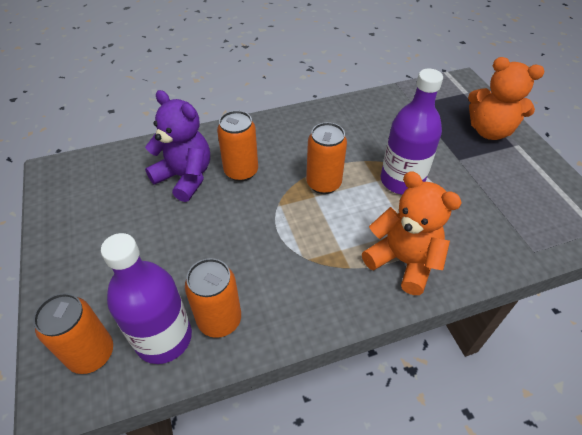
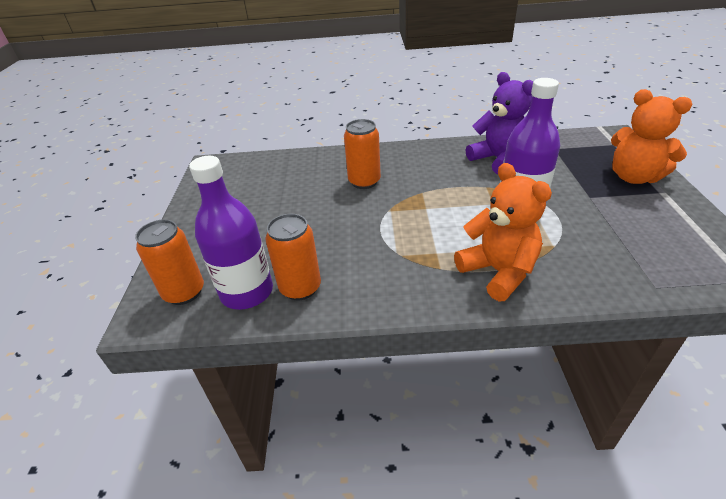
camera: 20 degrees right, 10 degrees down
(185, 177) = (313, 180): purple teddy bear -> purple teddy bear (498, 159)
(323, 183) = (438, 199): orange can -> none

